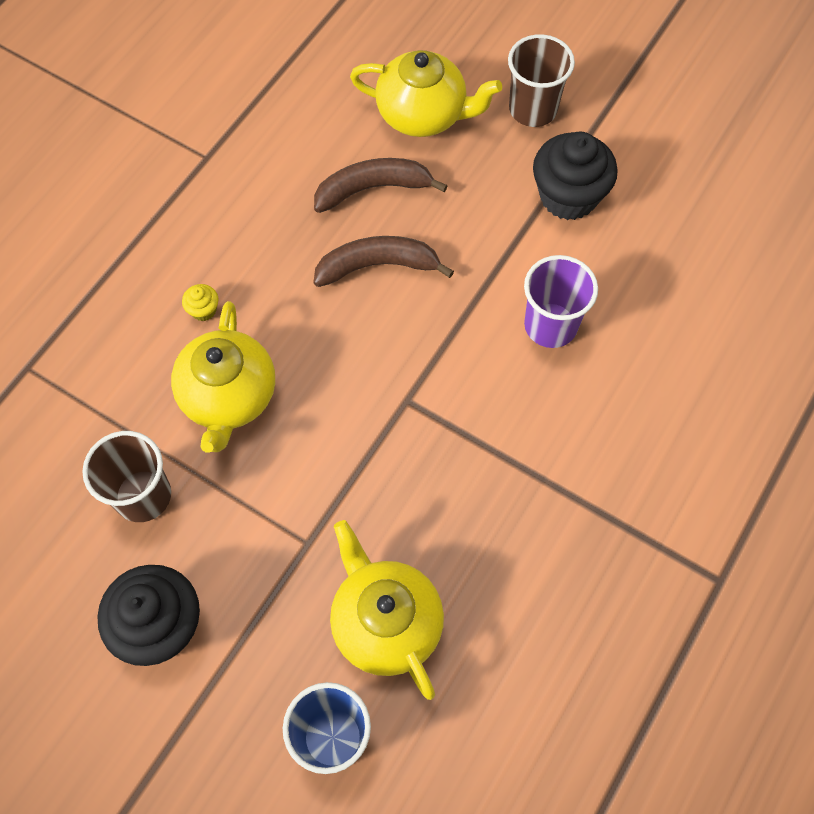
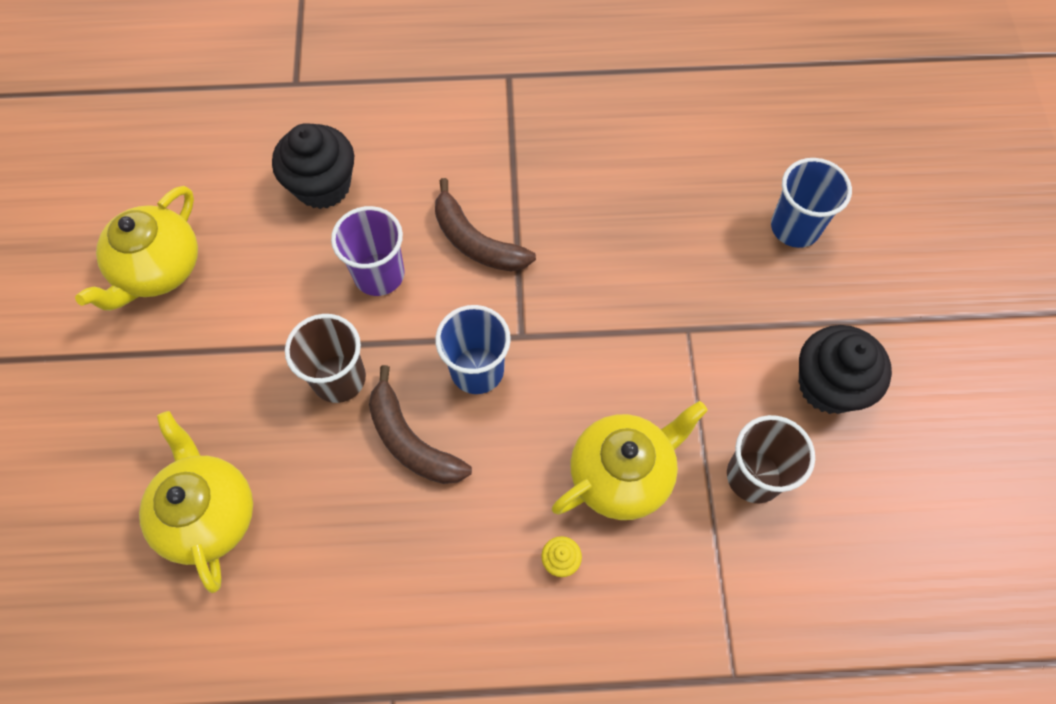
camera: 125 degrees left, 0 degrees up
(373, 189) = (328, 502): brown banana -> brown banana (476, 241)
(385, 622) = (698, 244): yellow teapot -> yellow teapot (158, 269)
(402, 347) = (477, 370): none -> blue cup
(533, 109) = (145, 418): brown cup -> brown cup (339, 378)
(568, 196) = (235, 332): black cupcake -> black cupcake (323, 186)

